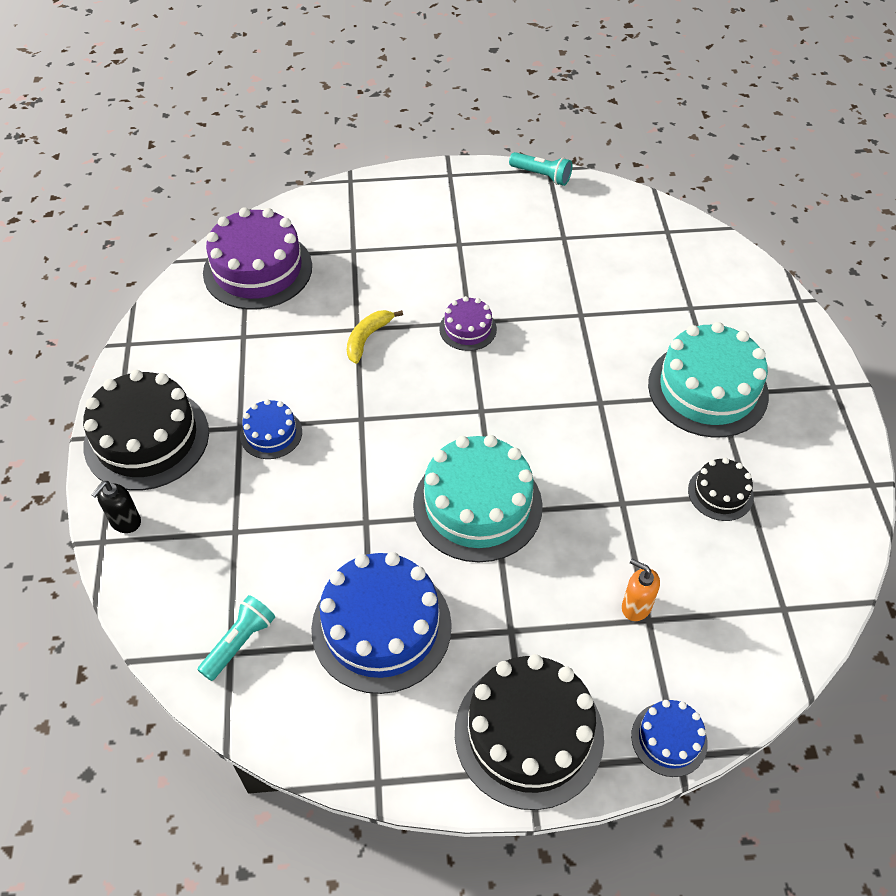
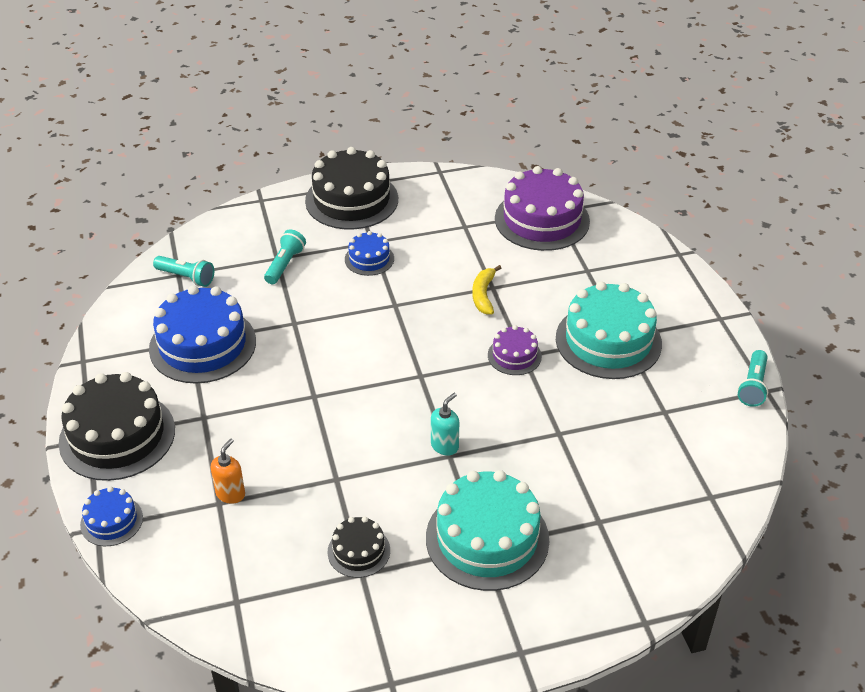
camera: 80 degrees right, 10 degrees down
(125, 522) = (278, 206): black soap dispenser -> none
(252, 523) = (285, 265): none -> turquoise flashlight
(367, 338) = (483, 295): yellow banana -> yellow banana turned 105 degrees counterclockwise
(477, 505) = (319, 384): turquoise cake -> turquoise cake (608, 341)
(587, 404) = (445, 446): none -> turquoise soap dispenser

